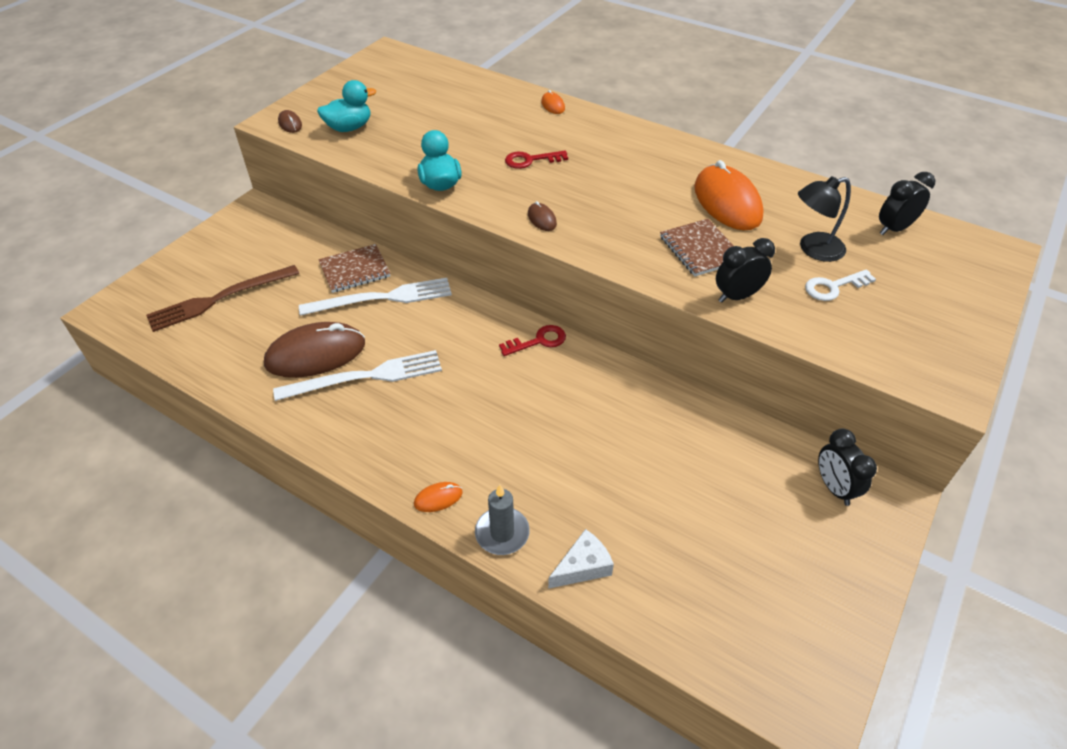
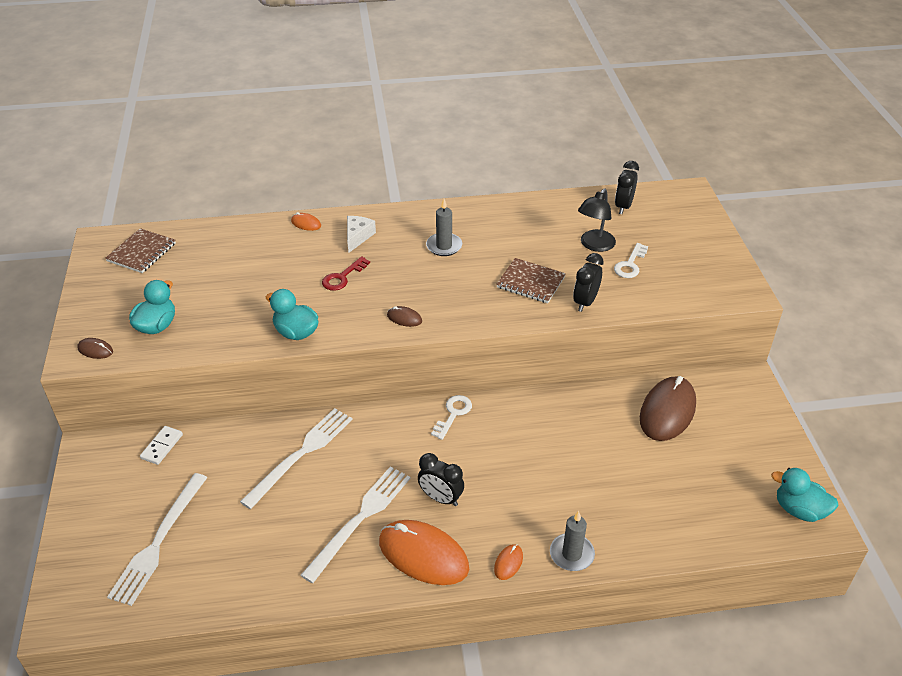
camera: 40 degrees left, 5 degrees down
(219, 299) = (158, 541): brown fork -> white fork
(298, 234) = (162, 446): none -> white domino
(315, 354) = (300, 529): brown mouse -> brown mouse (667, 411)
(355, 270) = (251, 447): brown notebook -> brown notebook (141, 252)
(538, 341) = (453, 414): red key -> white key
(583, 567) = (638, 538): white cheese -> white cheese (358, 237)
(652, 178) = (444, 246): none -> grey candle
(727, 202) = (511, 239): orange mouse -> orange mouse (423, 555)
(801, 674) = (799, 510): none -> turquoise duck
(834, 488) = (716, 394): black clock -> black clock (441, 498)

